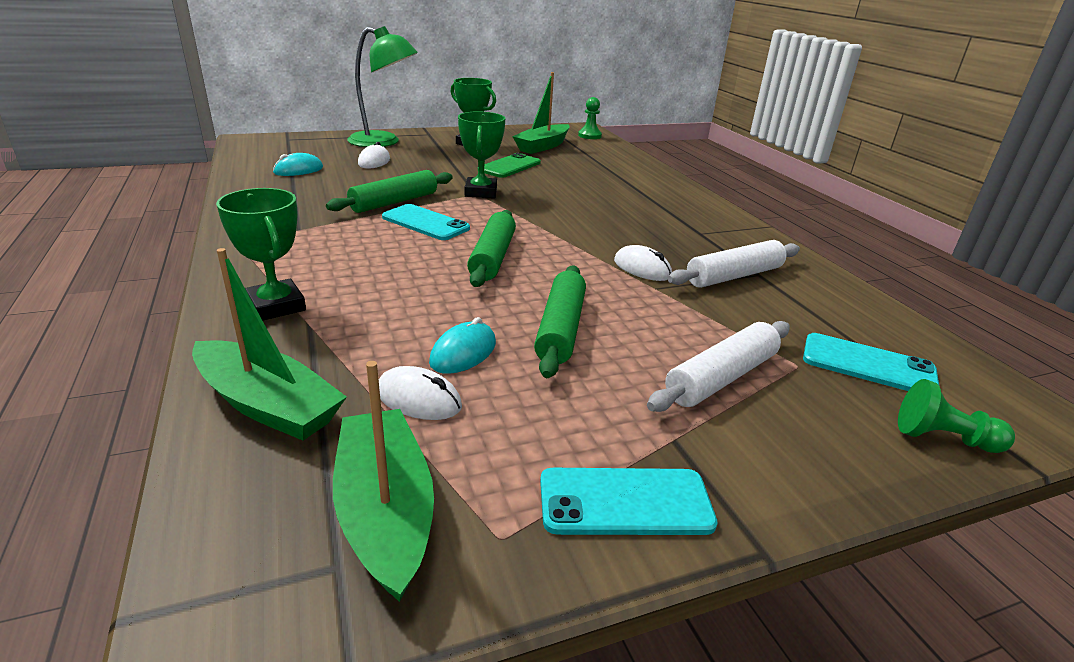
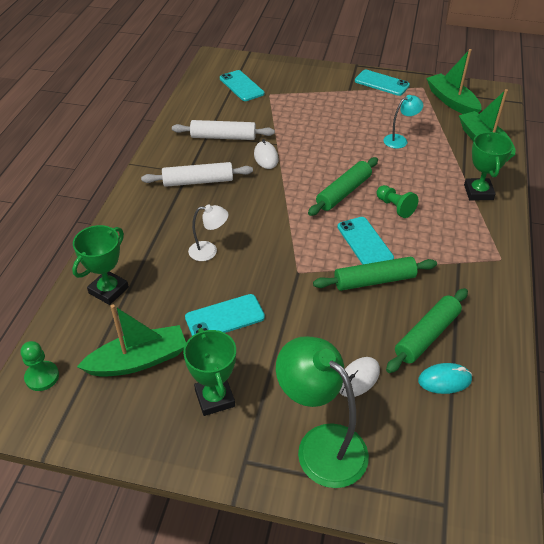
camera: 145 degrees left, 15 degrees up
(385, 511) = (451, 101): green boat -> green boat turned 135 degrees clockwise
(418, 399) = (427, 128): white mouse -> none
(463, 353) = (399, 140): turquoise mouse -> turquoise lamp
(481, 192) = (293, 274): green trophy -> green trophy (108, 290)
(510, 166) = (225, 317): green phone -> turquoise phone
(560, 329) = (348, 137): green rolling pin -> green rolling pin (427, 335)
(576, 190) = (209, 251): none -> white lamp
(721, 377) = (306, 100): white rolling pin -> white rolling pin (198, 181)
(943, 438) = (261, 64): green pawn -> green pawn (395, 207)

